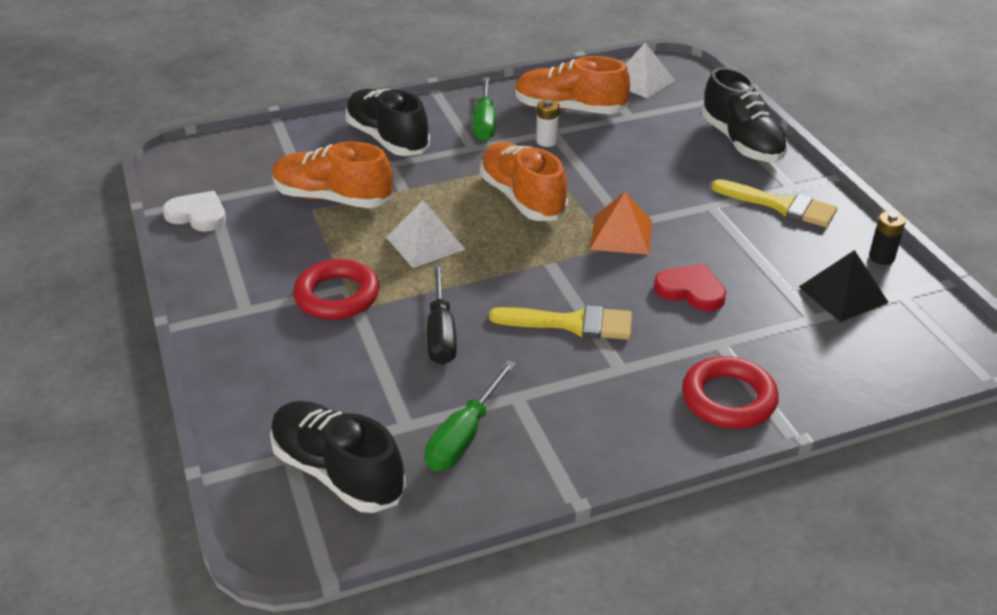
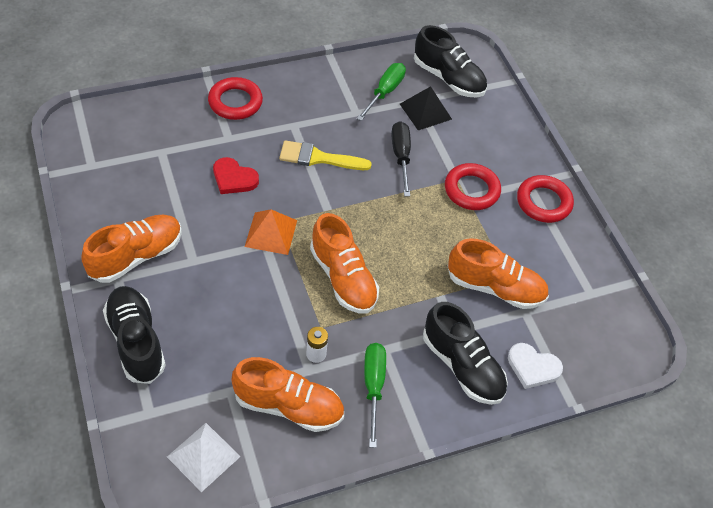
camera: 175 degrees right, 15 degrees up
(198, 215) = (594, 275): white heart -> white heart (533, 367)
(231, 287) = (543, 202): none -> red ring
(425, 243) = (417, 234): white pyramid -> none
(780, 205) = (136, 256): yellow brush -> orange shoe
(843, 294) = (131, 168): black pyramid -> black pyramid (425, 111)
(881, 257) = (86, 198): black battery -> none

